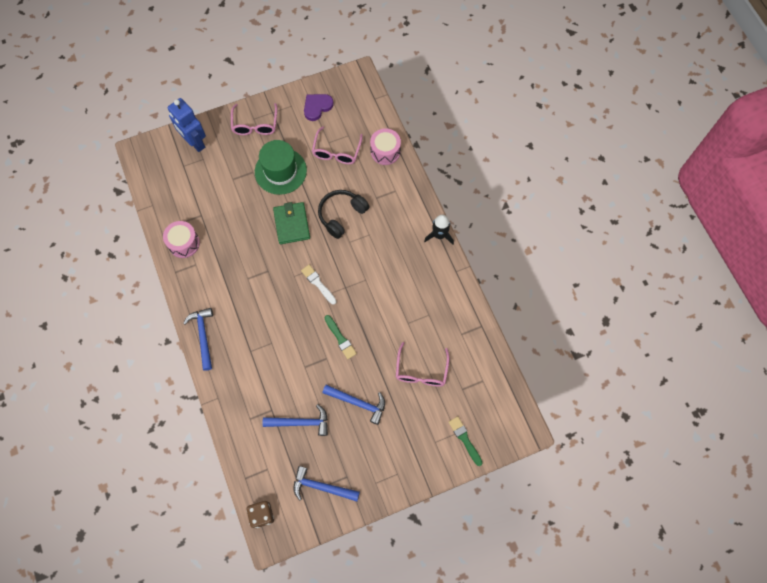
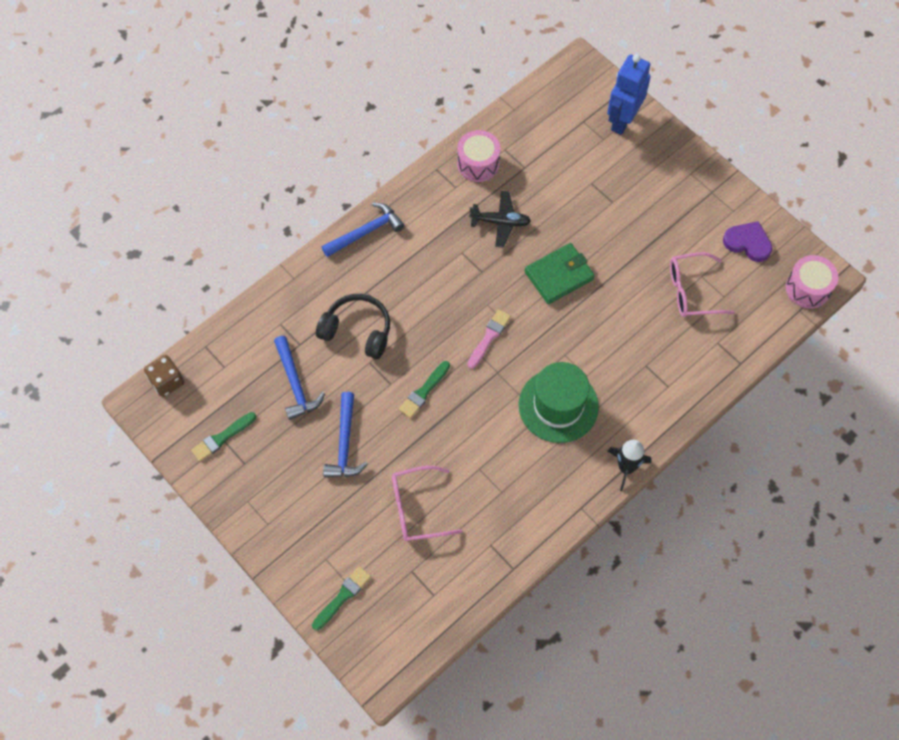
camera: 70 degrees right, 5 degrees down
(236, 245) = (500, 222): none -> black plane
(255, 124) = (683, 179): pink glasses -> none
(280, 171) = (629, 234): green hat -> green hat (558, 405)
(318, 283) = (489, 337): white brush -> pink brush
(321, 487) = (222, 438): blue hammer -> green brush
(341, 215) = (599, 331): black headphones -> black headphones (357, 331)
(385, 151) = (722, 353): pink drum -> pink drum (808, 288)

